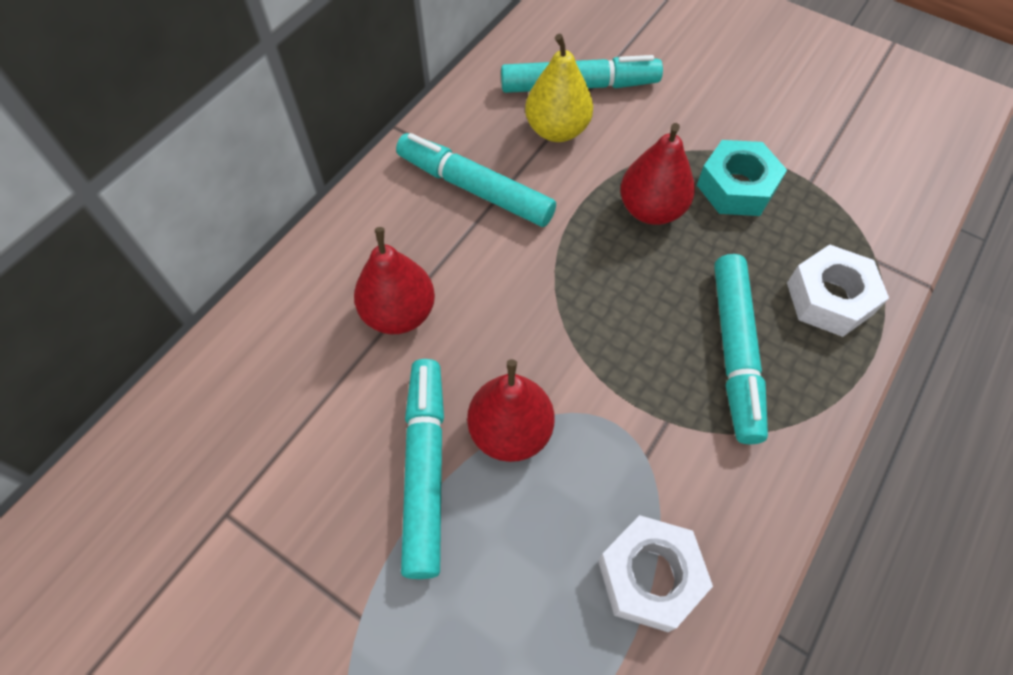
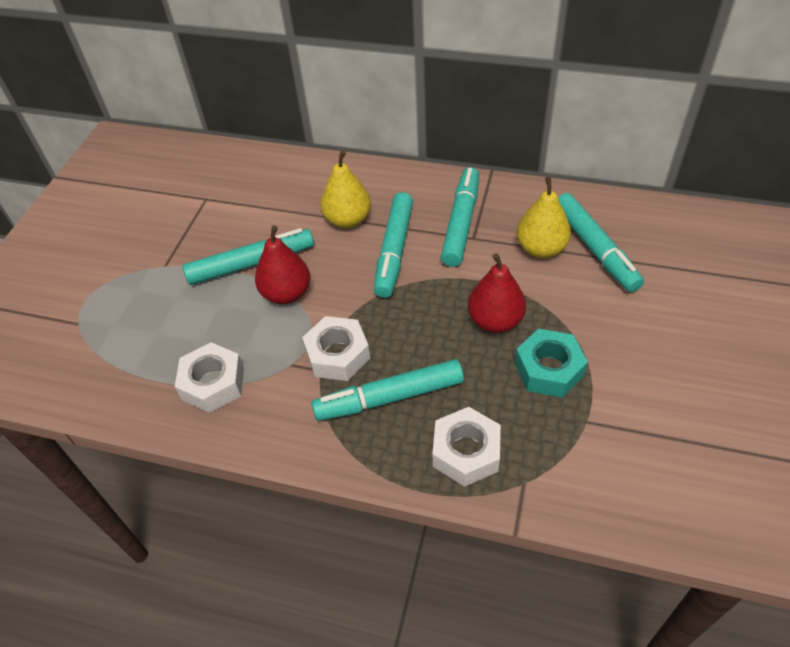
camera: 75 degrees right, 10 degrees down
(399, 313) = (348, 220): red pear -> yellow pear
(489, 275) = (394, 250): none -> turquoise marker
(649, 393) = (338, 355): none -> white nut

